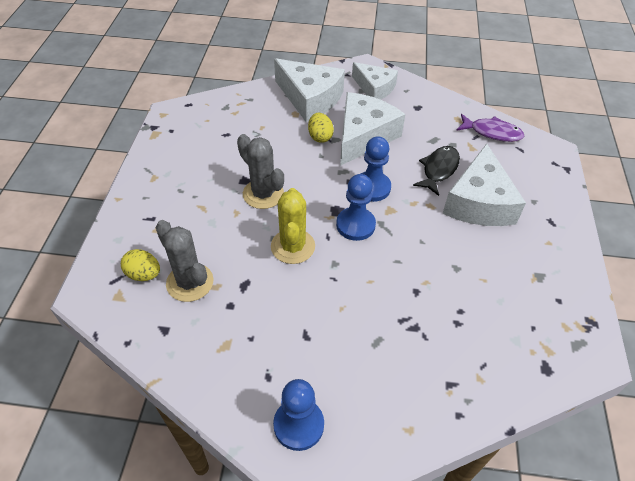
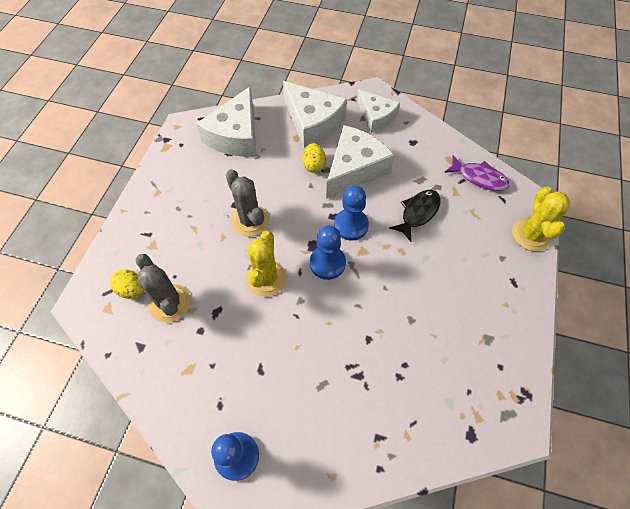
camera: 10 degrees right, 10 degrees up
(479, 202) = (448, 252): white cheese -> white cheese (236, 135)
(556, 178) = (530, 235): none -> yellow cactus

